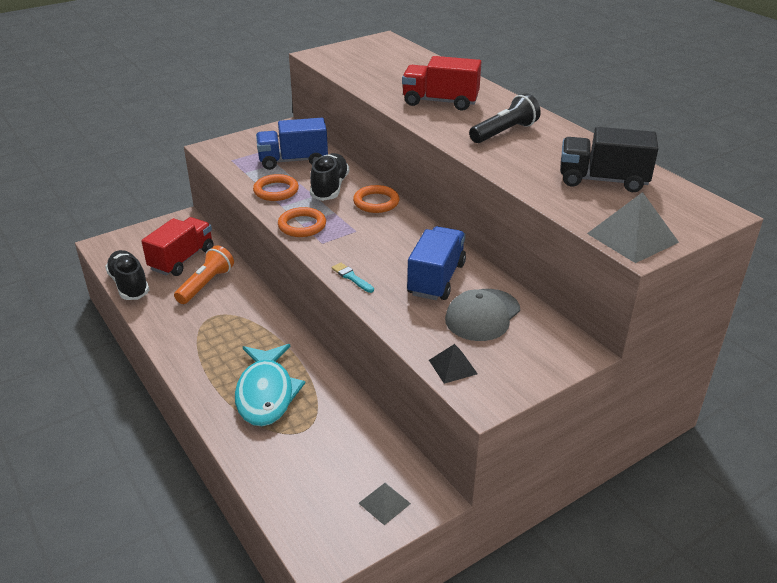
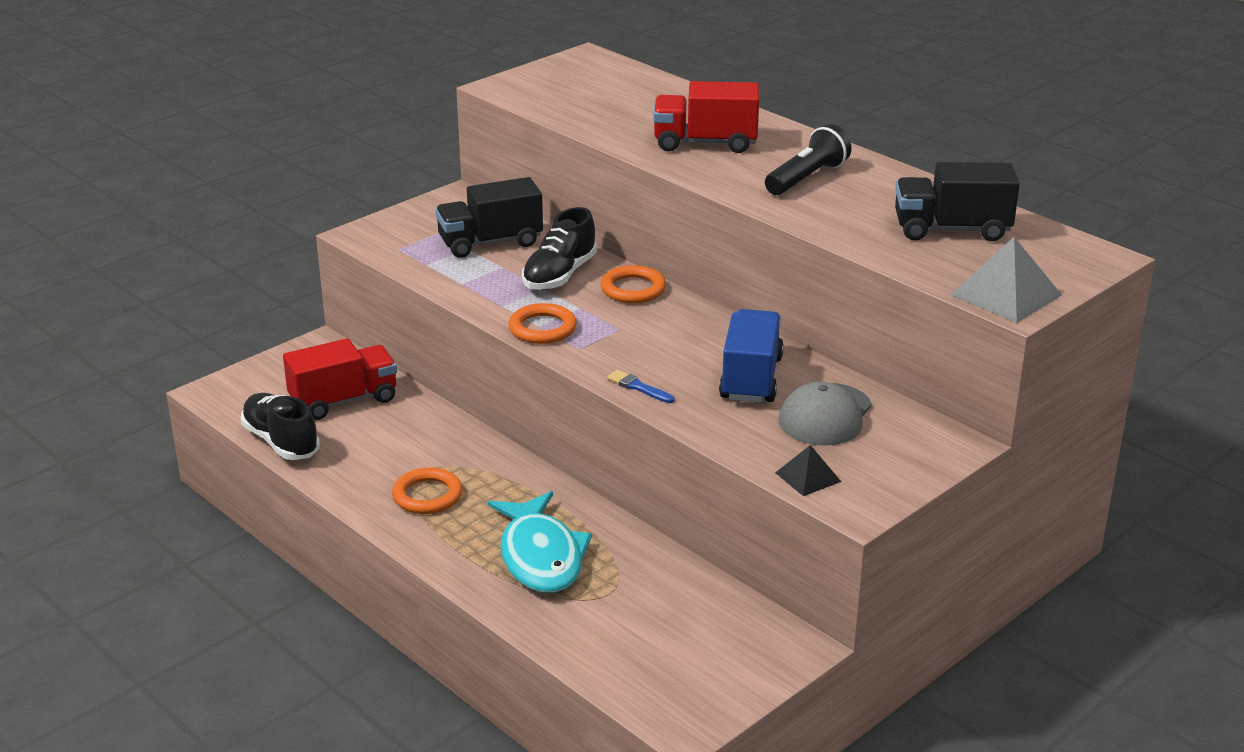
camera: 10 degrees left, 5 degrees down
(182, 259) = (344, 400): red truck -> red truck turned 45 degrees clockwise
(206, 284) = (395, 430): orange flashlight -> none
(276, 191) = (484, 286): orange ring -> orange ring (427, 495)
(293, 160) = (490, 242): blue truck -> black truck
(330, 188) = (559, 275): black shoe -> black shoe turned 150 degrees counterclockwise
(351, 277) = (638, 387): turquoise brush -> blue brush
(384, 503) = (744, 660): grey pyramid -> none

